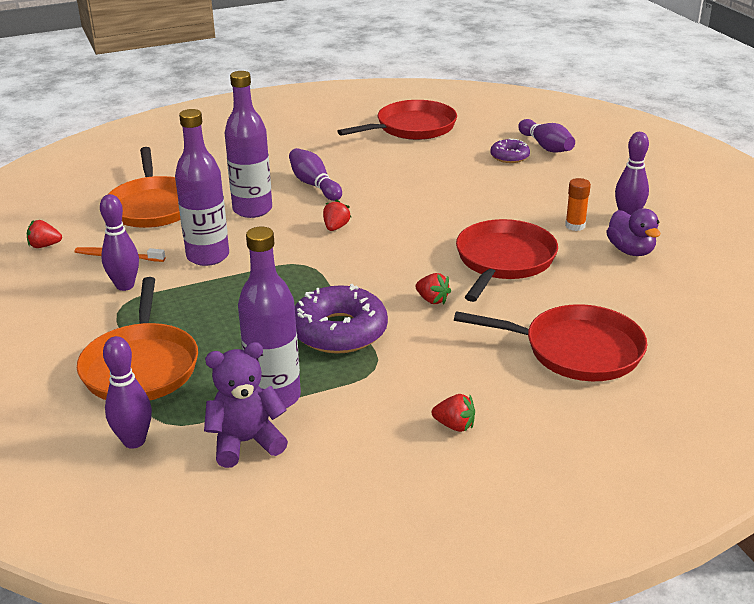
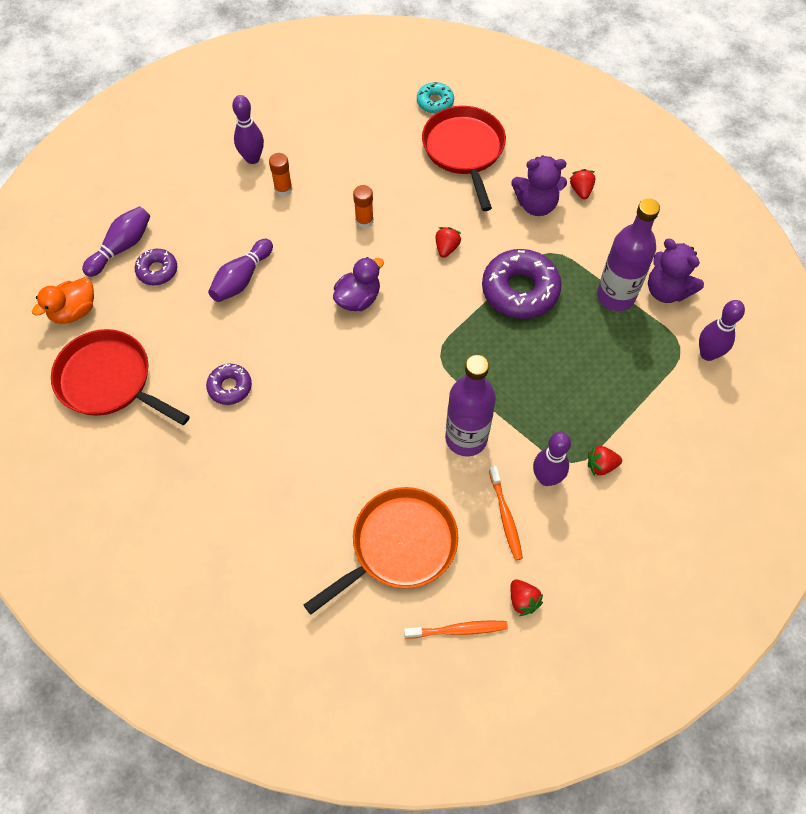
camera: 115 degrees left, 30 degrees up
(62, 214) = (457, 630): none -> orange toothbrush
(141, 366) = (637, 397): orange pan -> none
(252, 210) = (364, 446): purple bottle -> none
(314, 185) = (288, 415): purple bowling pin -> purple bowling pin (242, 279)
(336, 227) = (366, 359): red strawberry -> red strawberry (601, 465)
(364, 167) = (230, 387): none -> purple donut
(454, 380) = (536, 205): none -> purple teddy bear
(490, 123) = (74, 311): none -> orange duck
(503, 260) = (364, 221): red pan -> orange glue stick
(630, 251) = (310, 147): purple duck -> purple duck (358, 299)
(675, 350) = (435, 102): none -> turquoise donut

